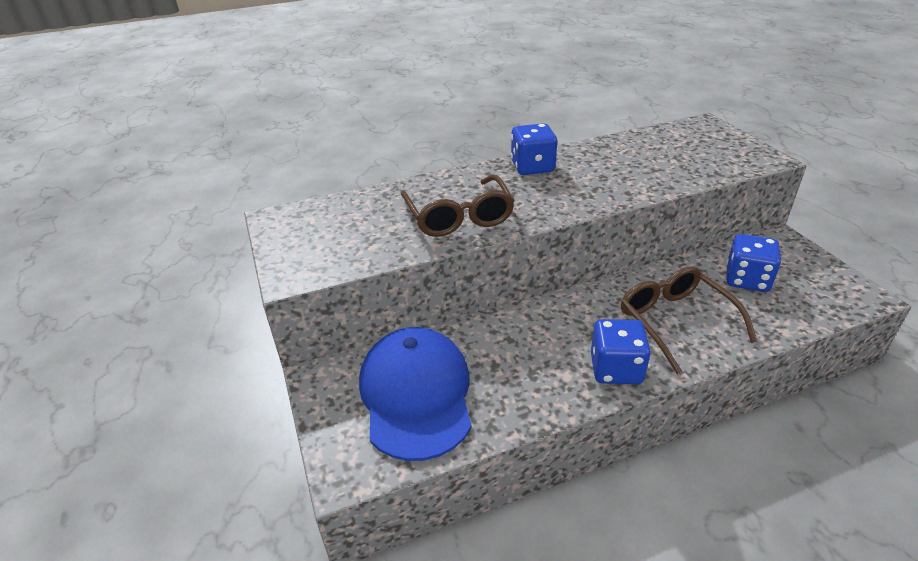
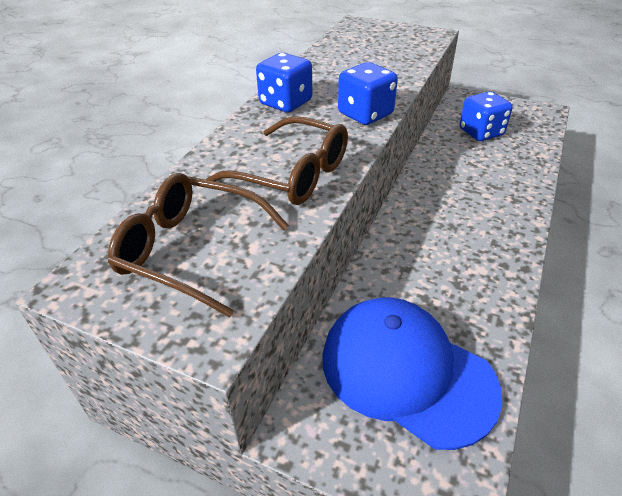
camera: 45 degrees left, 5 degrees up
(616, 369) = (501, 241): blue dice -> blue dice (365, 114)
(675, 322) = (485, 184): brown glasses -> brown glasses (191, 250)

